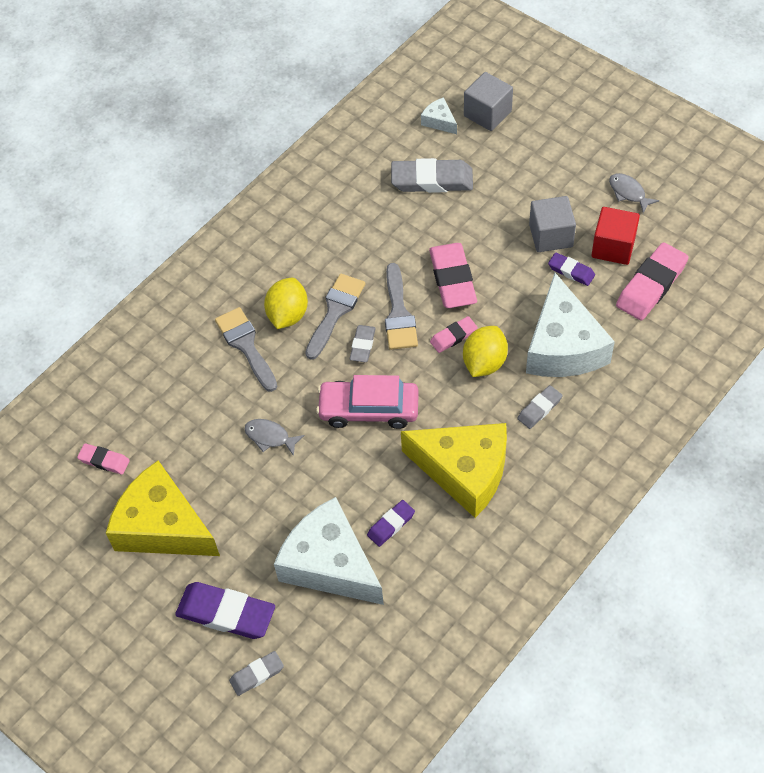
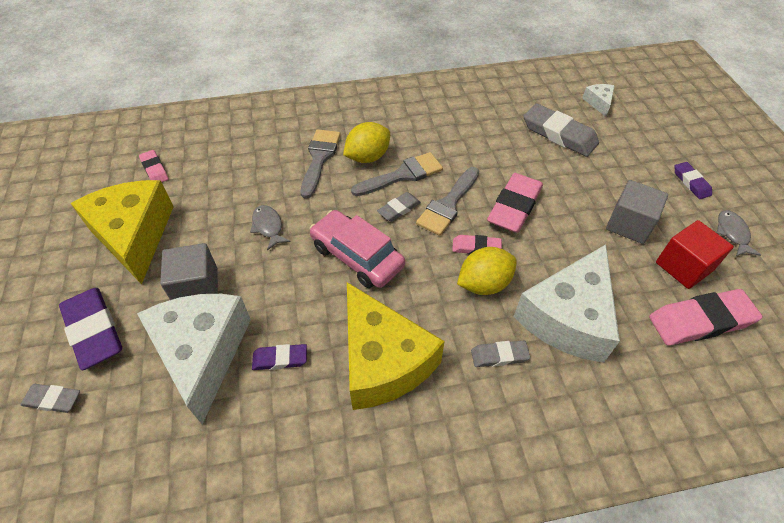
camera: 35 degrees right, 5 degrees down
(487, 113) = (643, 116): grey cube -> grey cube (196, 287)
(571, 271) = (626, 262): purple eraser -> purple eraser (691, 182)

